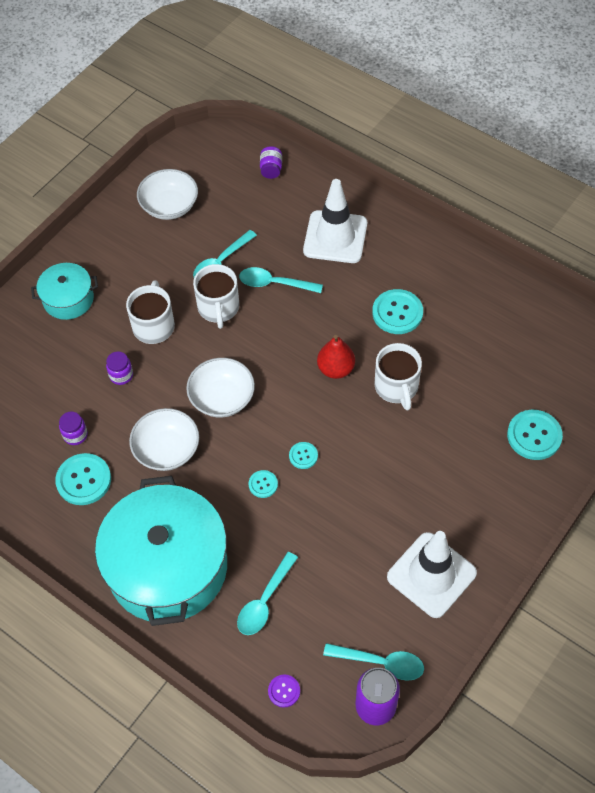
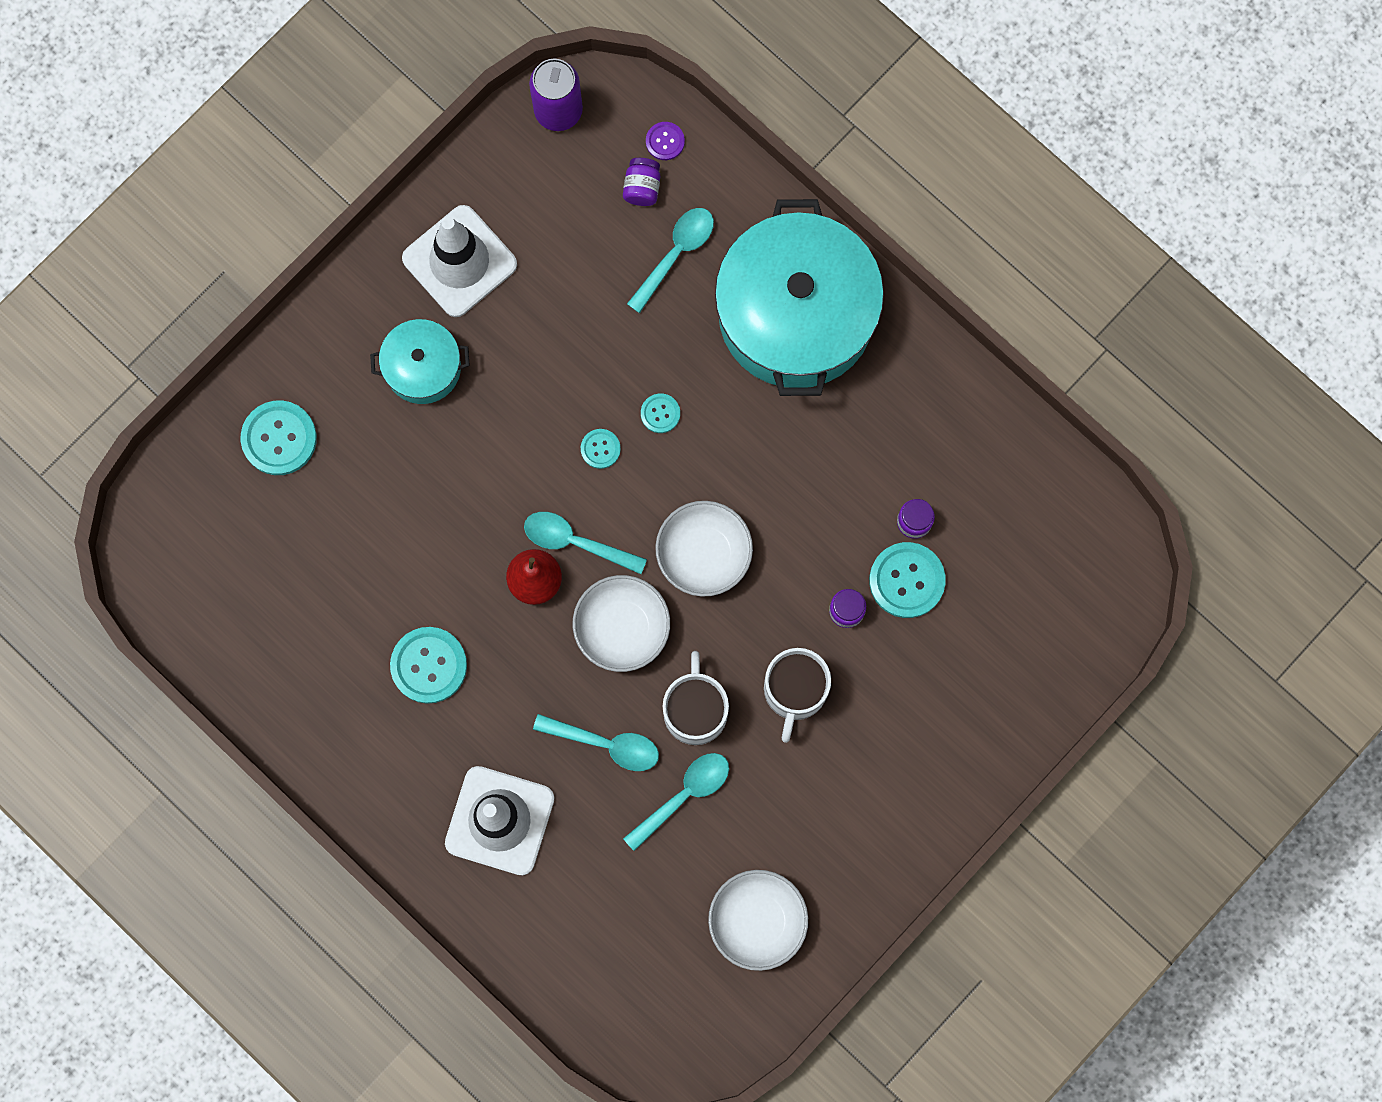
camera: 175 degrees left, 20 degrees up
(68, 299) = (923, 757): turquoise pot -> turquoise pot (423, 367)
(84, 480) = (903, 451): turquoise button -> turquoise button (907, 580)
(167, 450) = (787, 482): white bowl -> white bowl (622, 628)
(271, 169) = (584, 976): purple jar -> purple jar (642, 187)
(381, 662) = (543, 160): turquoise spoon -> turquoise spoon (576, 542)
(396, 387) = (453, 539): white mug -> none

